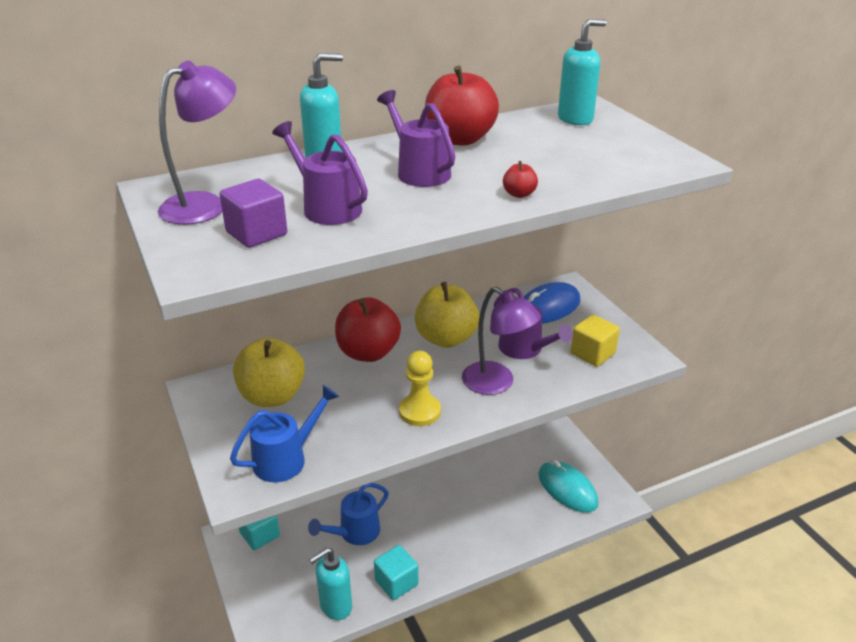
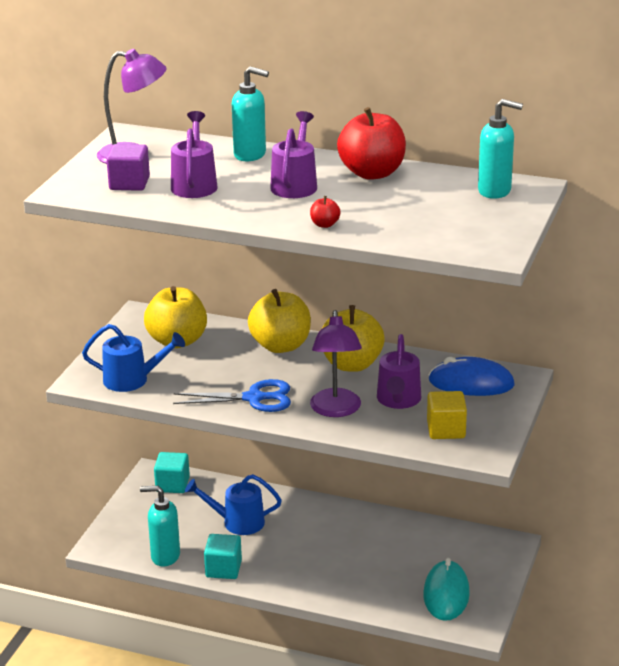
camera: 45 degrees right, 5 degrees down
(368, 352) = (280, 346): red apple -> yellow apple
(420, 411) = (254, 398): yellow pawn -> blue scissors

